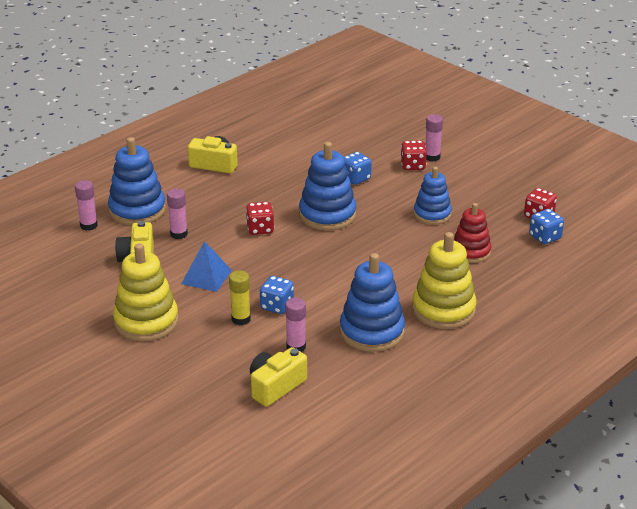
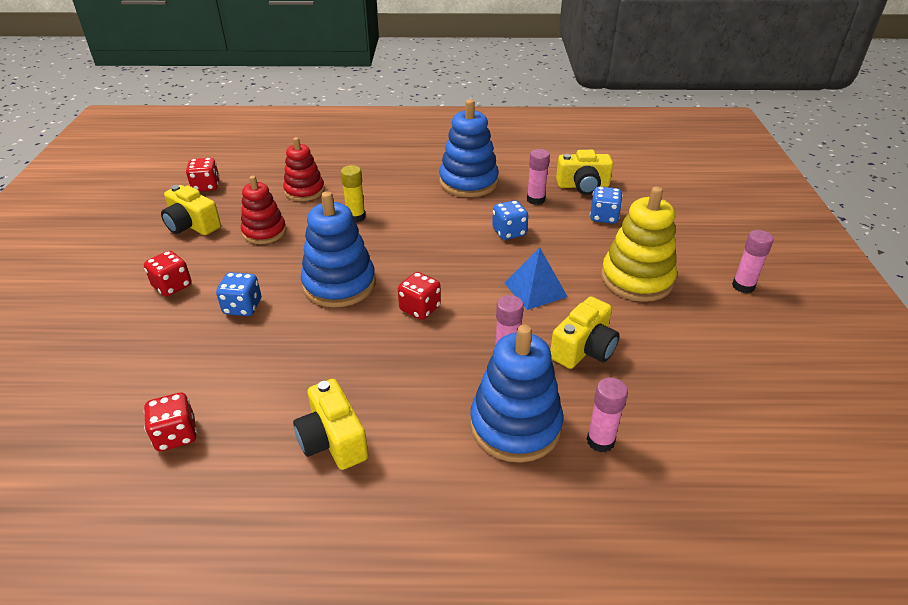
camera: 135 degrees left, 5 degrees up
(241, 319) = (551, 238): yellow glue stick -> yellow glue stick (356, 217)
(283, 133) = (176, 435): none -> red dice
(432, 157) = (138, 284): pink glue stick -> pink glue stick (743, 286)
(432, 214) = (264, 232): blue stacking toy -> red stacking toy
(443, 310) = (399, 170): yellow stacking toy -> none
(482, 193) = (192, 225): none -> yellow camera
(545, 237) = (240, 172): blue dice -> blue dice (603, 217)

